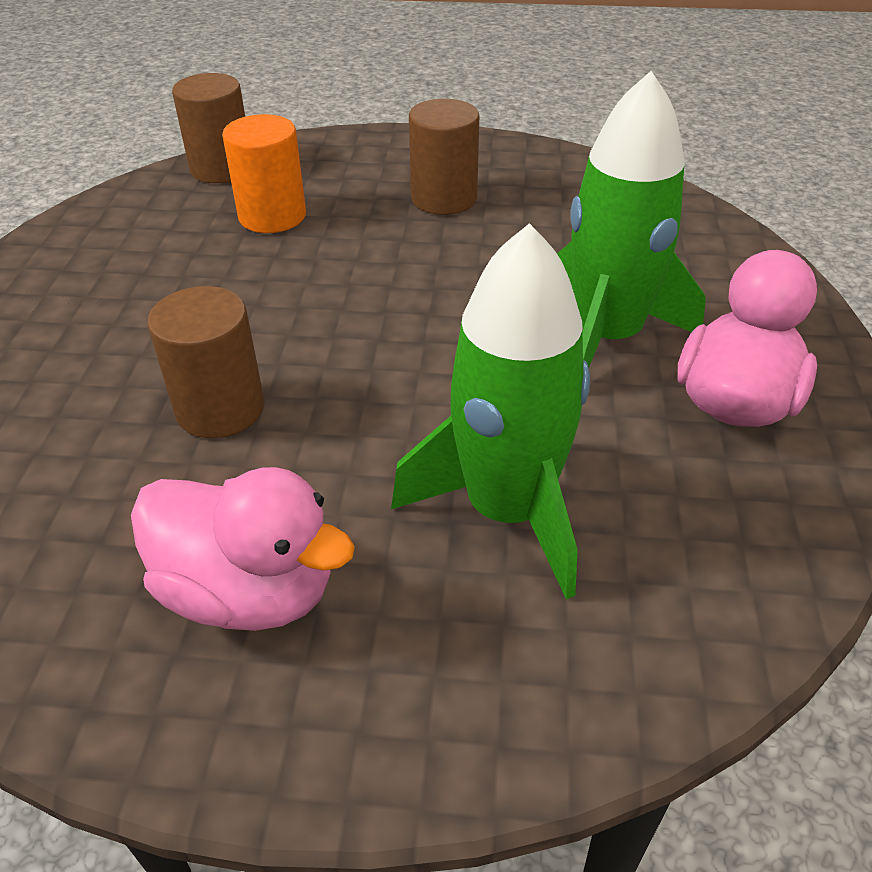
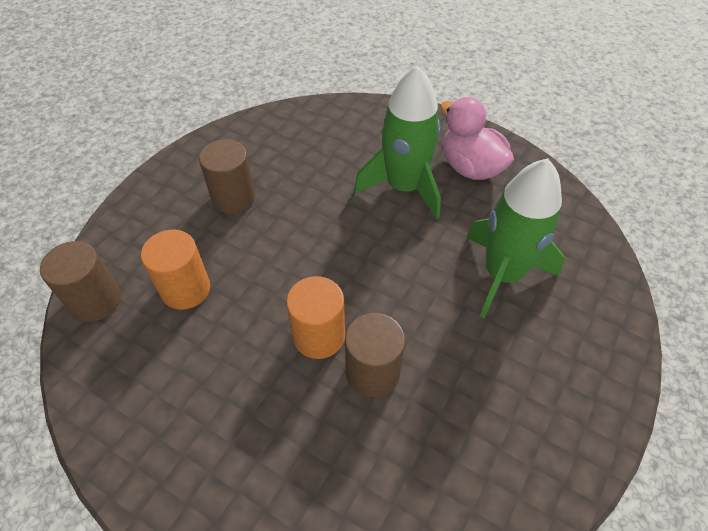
camera: 65 degrees left, 10 degrees up
(249, 591) = (515, 394): pink duck -> none
(257, 340) = (319, 336): none -> orange cylinder

